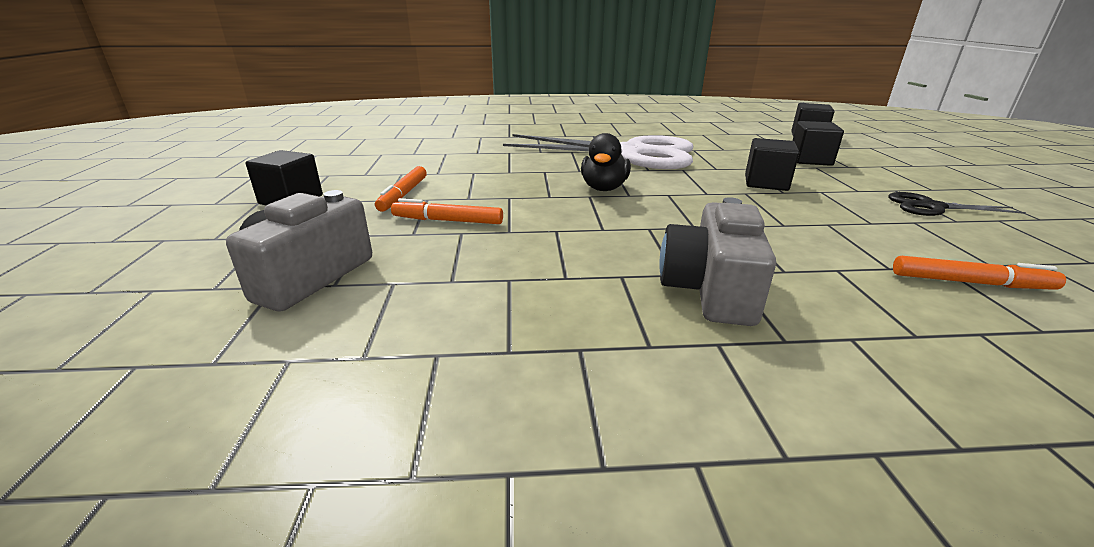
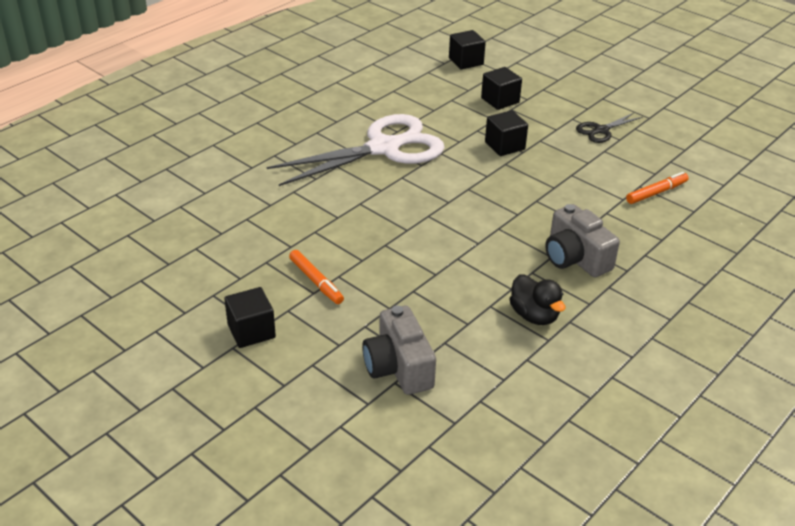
camera: 45 degrees left, 10 degrees up
(448, 221) = (389, 286): orange marker -> none
(604, 188) = (425, 203): black duck -> black duck (534, 315)

